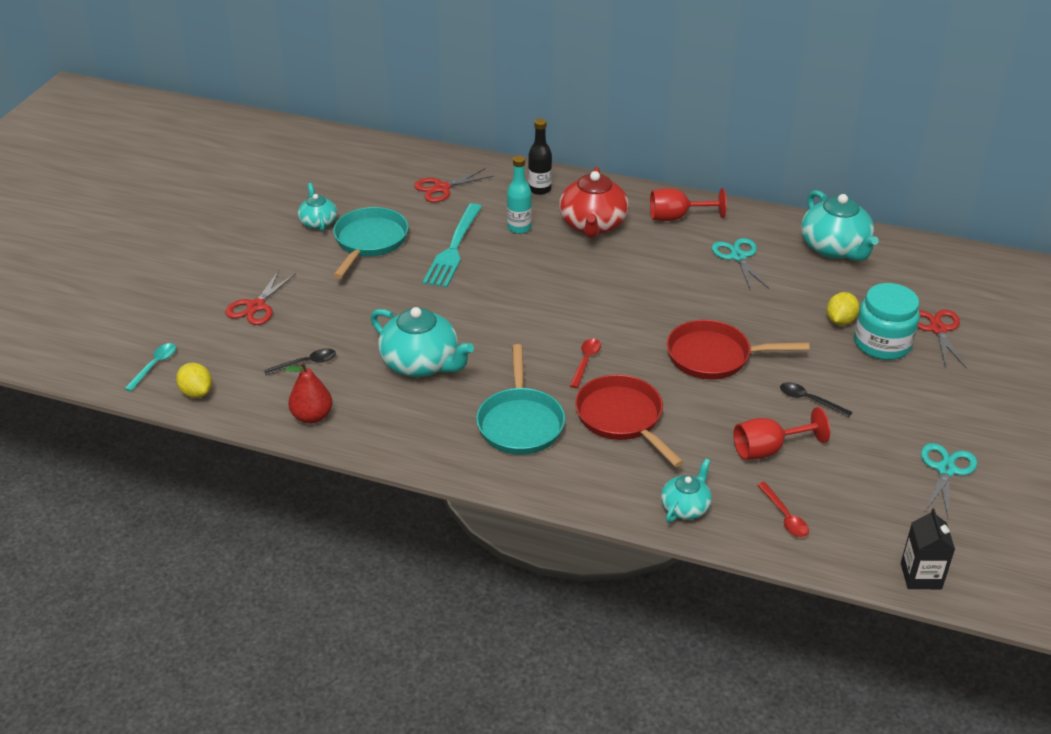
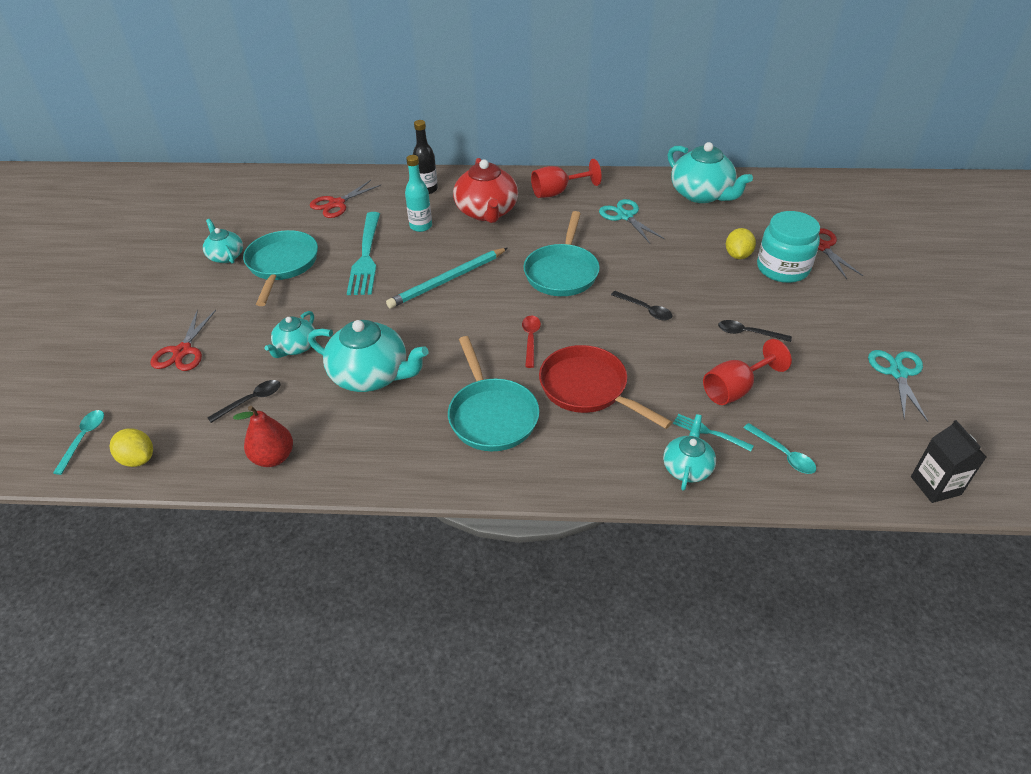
camera: 15 degrees left, 5 degrees up
(359, 323) = (295, 347): none -> turquoise teapot
(526, 288) = (447, 280): none -> turquoise pencil
(645, 302) = (562, 272): none -> turquoise pan
(714, 356) = (645, 310): red pan -> black spoon
(722, 482) = (709, 432): none -> turquoise fork
(785, 516) = (783, 454): red spoon -> turquoise spoon

